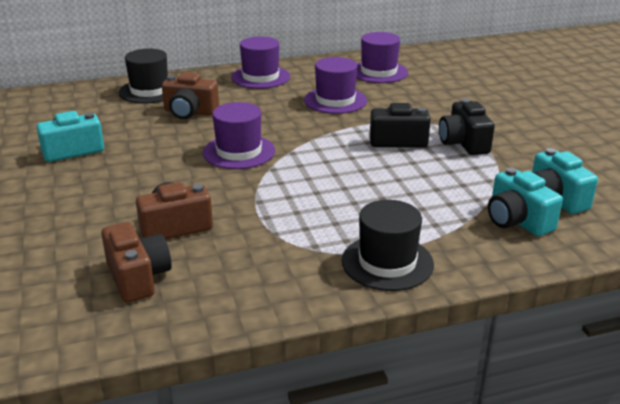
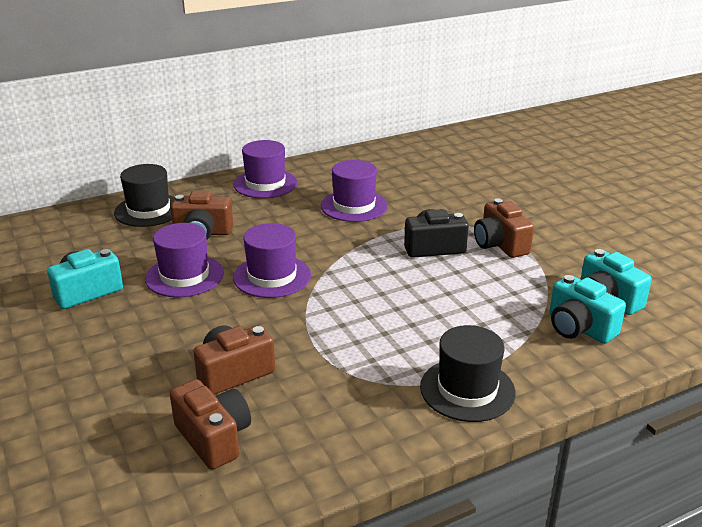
camera: 10 degrees left, 0 degrees up
(379, 72) = (388, 168): purple hat -> purple hat (184, 276)
(463, 143) = (500, 244): black camera -> brown camera

